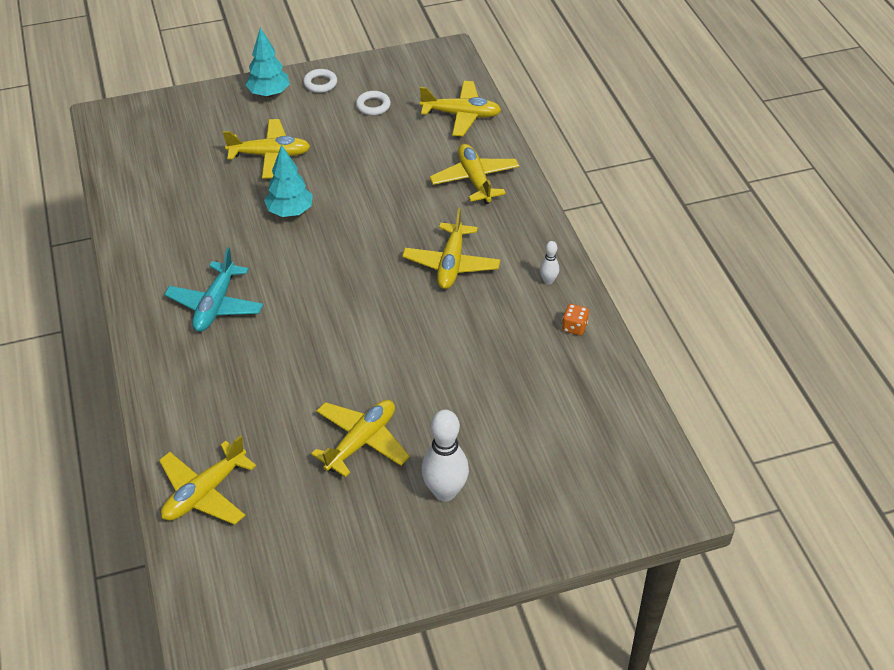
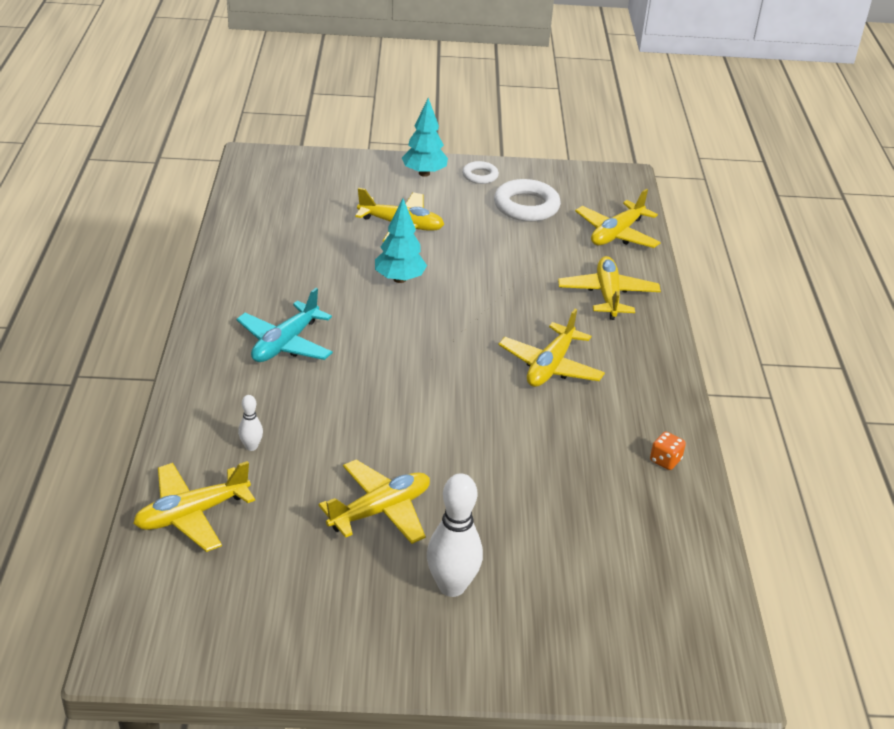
camera: 15 degrees right, 10 degrees down
(373, 106) = (526, 206): white ring -> white ring, size x1.77
(461, 115) = (616, 234): yellow plane -> yellow plane turned 105 degrees clockwise
(548, 281) = (652, 408): white bowling pin -> white bowling pin (251, 447)

